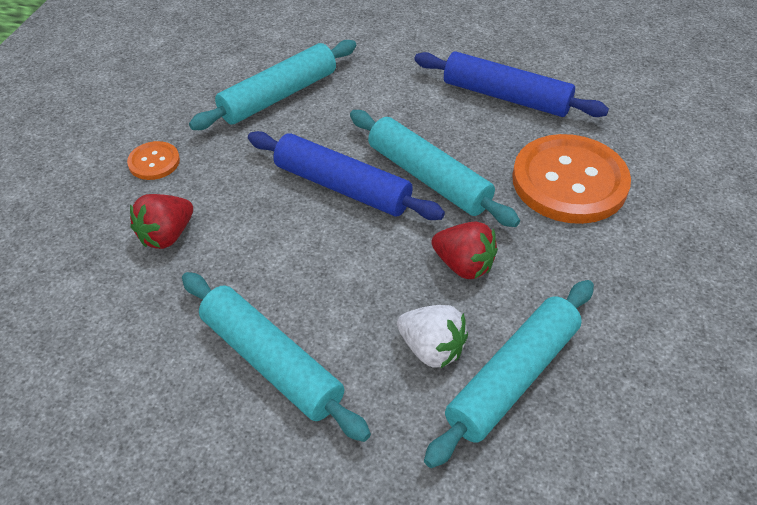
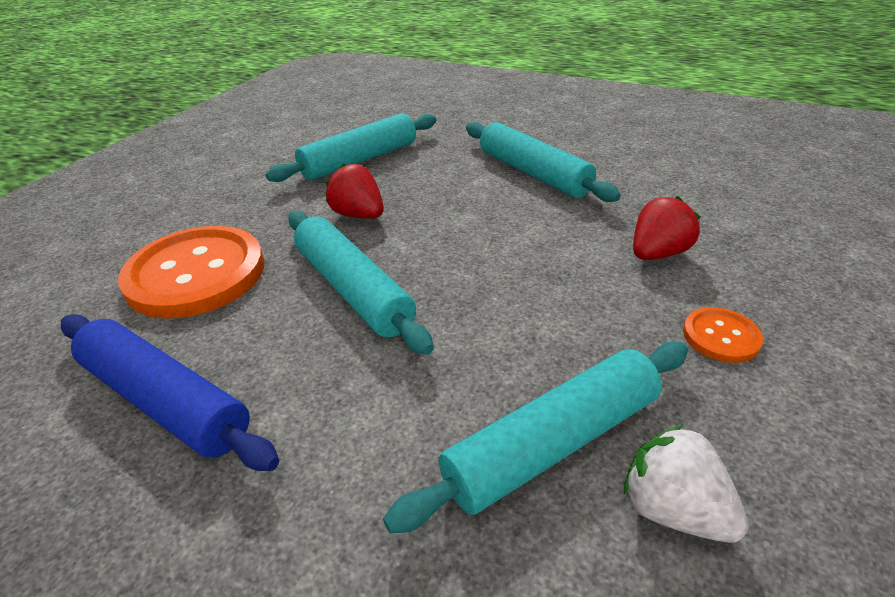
camera: 170 degrees left, 10 degrees down
(342, 186) = (459, 287): blue rolling pin -> none
(431, 349) = (410, 173): white strawberry -> white strawberry (673, 509)

